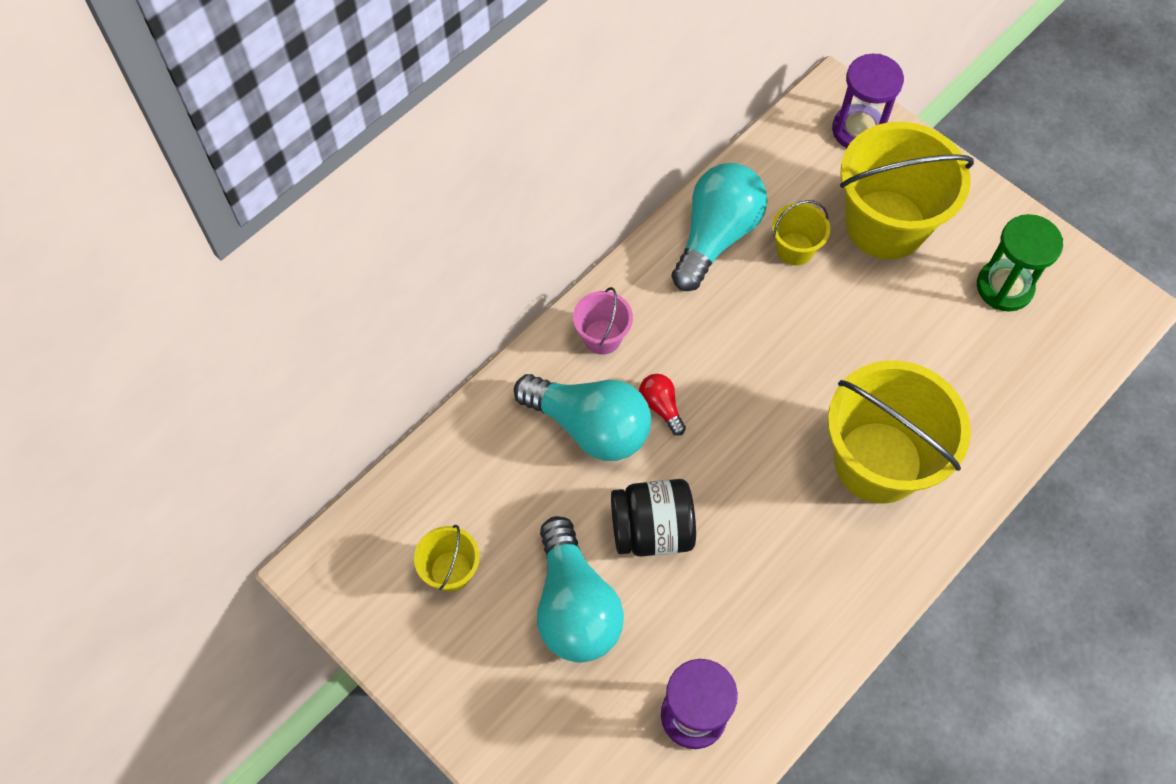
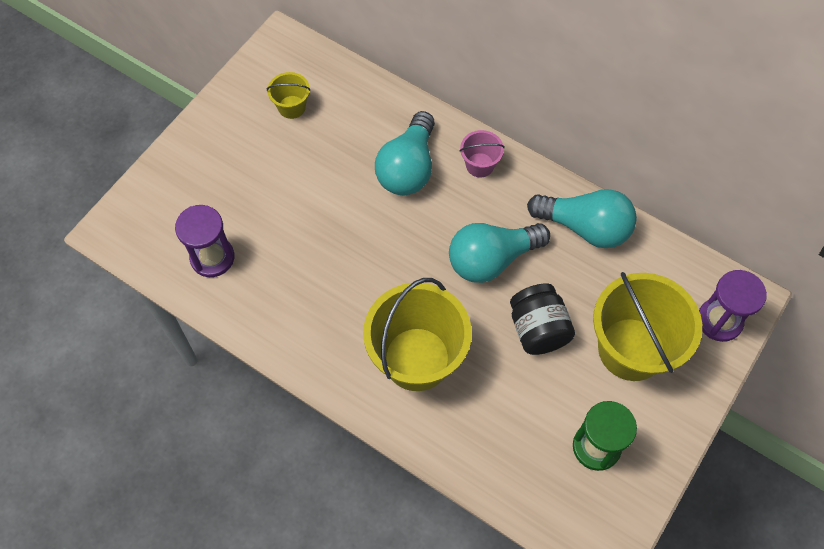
camera: 80 degrees right, 0 degrees up
(574, 606) = (277, 179): turquoise light bulb -> turquoise light bulb (491, 259)
(652, 530) = (338, 216): black jar -> black jar (538, 329)
(661, 406) = (432, 209): red light bulb -> none
(795, 249) = (589, 283): yellow bucket -> none

